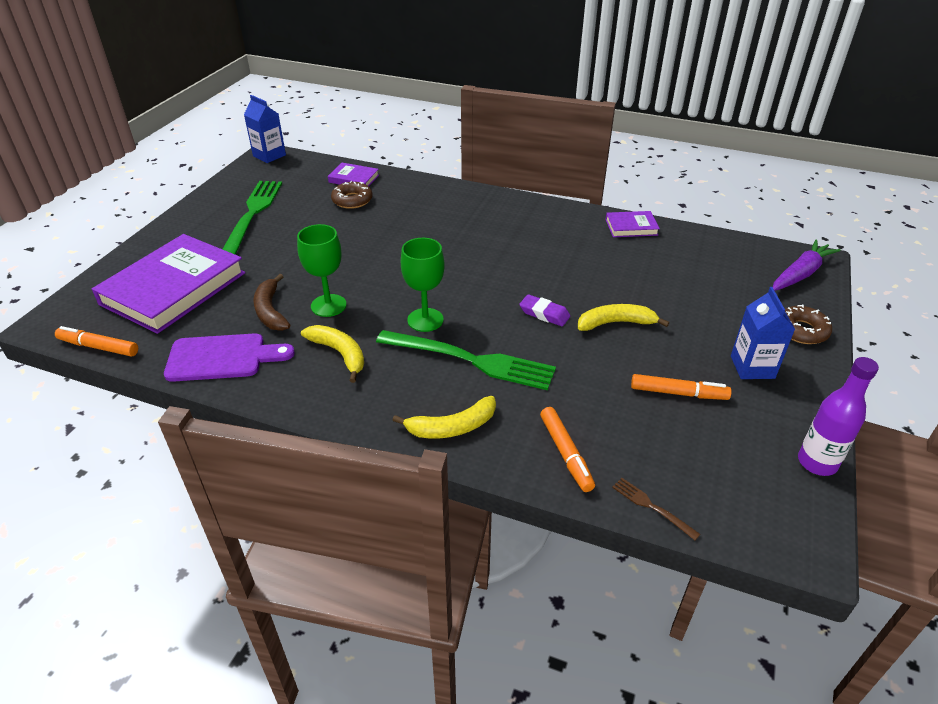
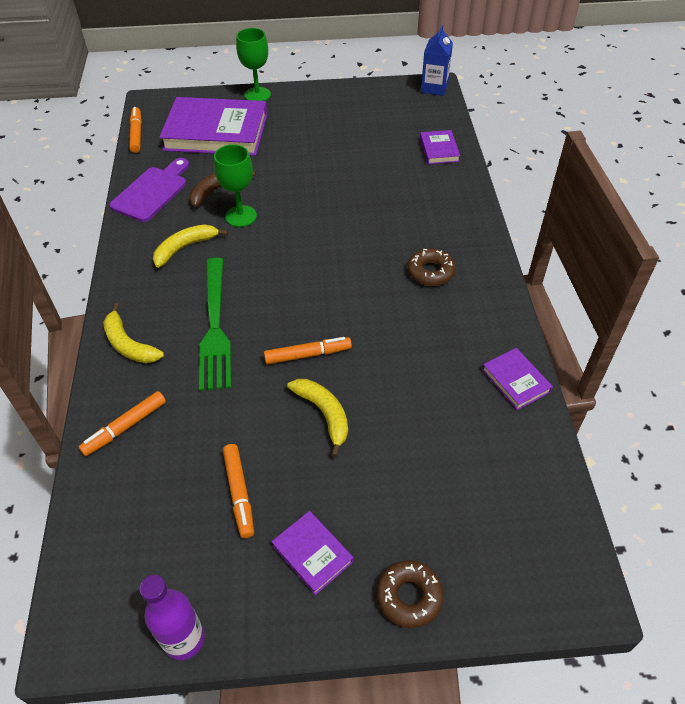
camera: 65 degrees right, 10 degrees up
(222, 358) = (152, 192): purple cutting board -> purple cutting board turned 120 degrees counterclockwise
(253, 213) = (338, 121): green fork -> none
(340, 354) = (185, 247): yellow banana -> yellow banana turned 150 degrees counterclockwise
(352, 200) = (402, 164): brown donut -> brown donut (430, 272)
(425, 320) = (253, 279): green goblet -> green goblet (257, 95)
(544, 314) = (307, 355): purple eraser -> orange marker
(651, 506) = (82, 505): brown fork -> none
(752, 367) = (312, 553): blue carton -> purple book
(800, 274) = (536, 580): purple carrot -> none

